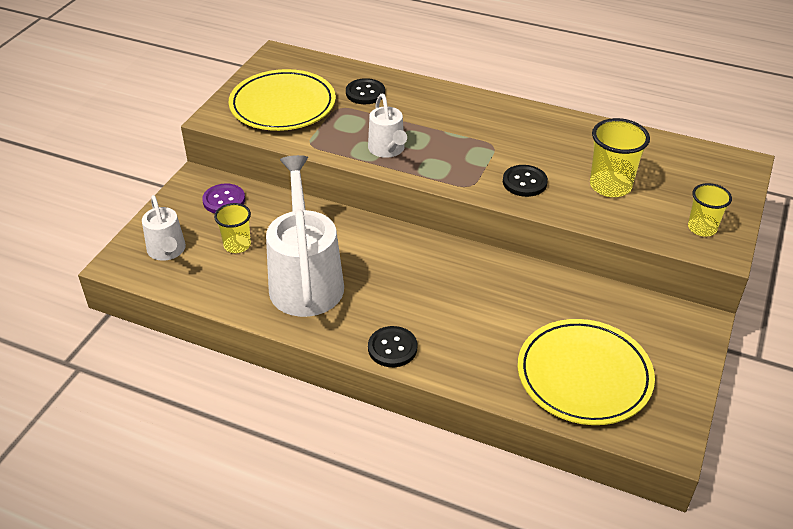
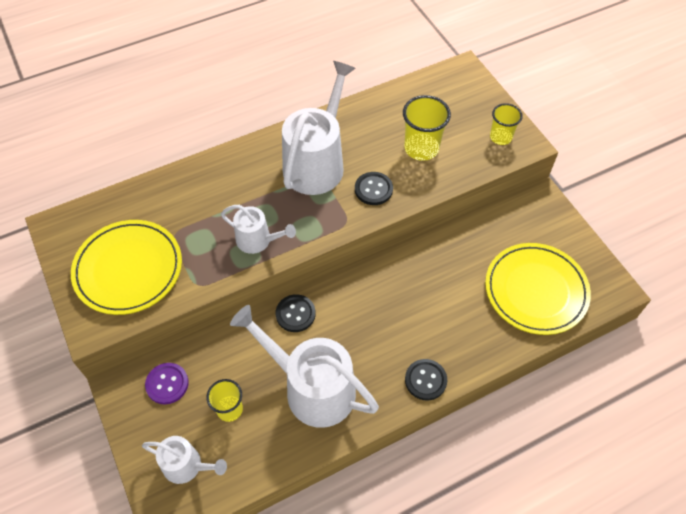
camera: 50 degrees left, 15 degrees up
(365, 93) = (175, 205): black button -> black button (295, 314)
(505, 137) = (317, 163): none -> white watering can

